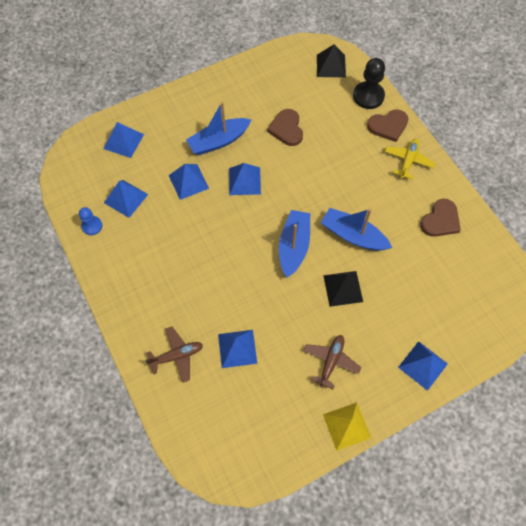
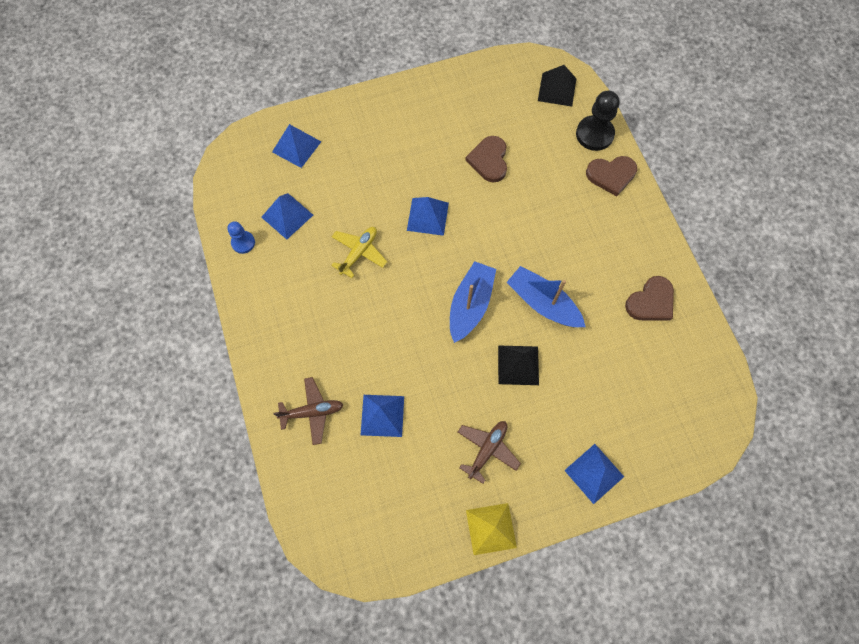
camera: 10 degrees right, 5 degrees up
(188, 181) = (362, 207): blue pyramid -> none
(218, 141) = (406, 163): blue boat -> none
(408, 161) = (626, 222): yellow plane -> yellow plane (359, 253)

